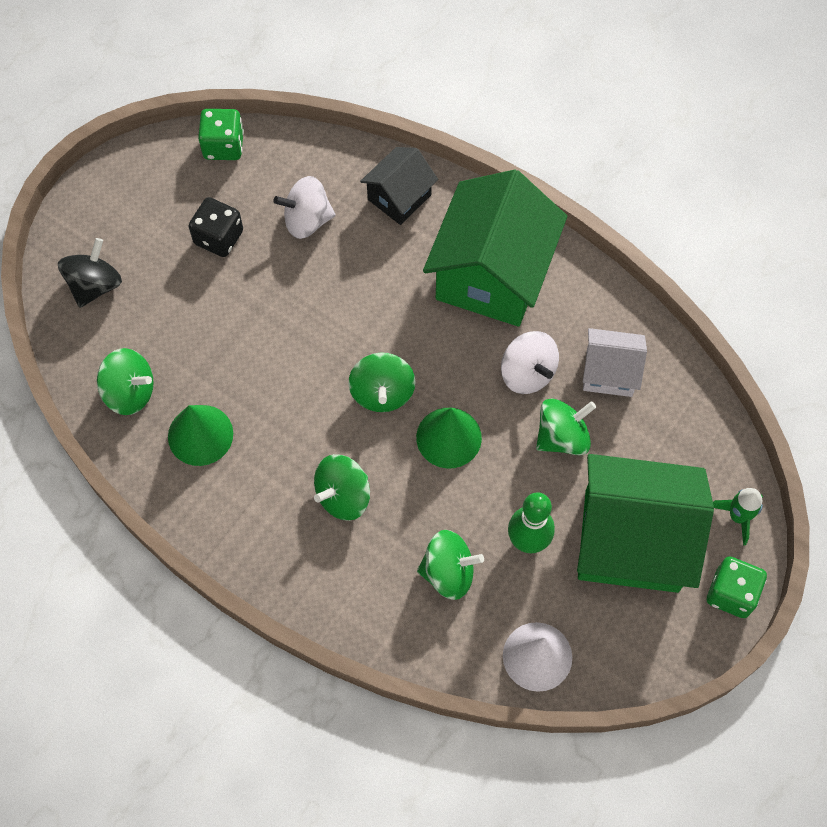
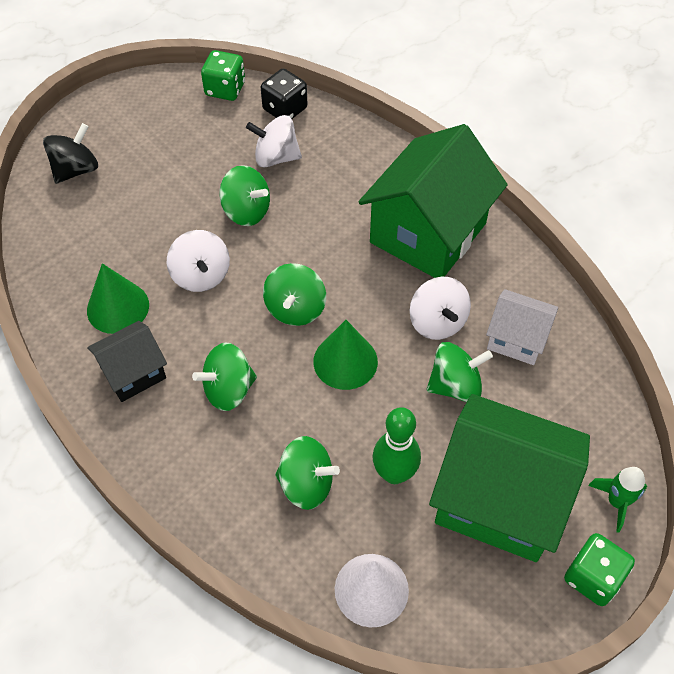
camera: 15 degrees right, 10 degrees down
(130, 392) = (70, 258): green spinning top -> green spinning top (246, 211)
(218, 237) = (195, 155): black dice -> black dice (285, 109)
(274, 378) = (201, 275): none -> white spinning top
(399, 197) = (363, 156): black house -> black house (133, 373)

